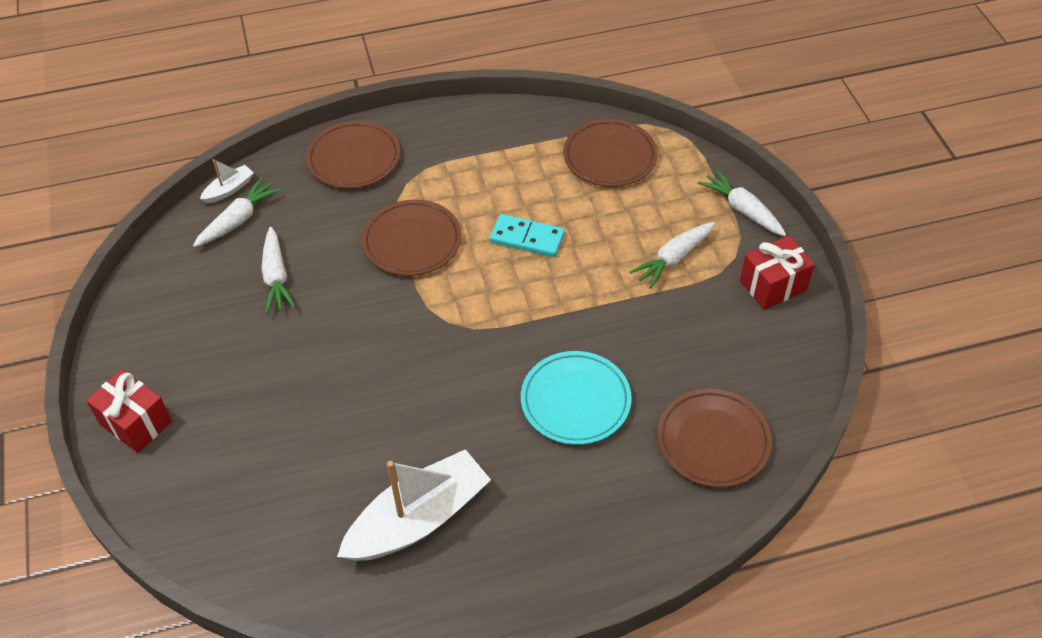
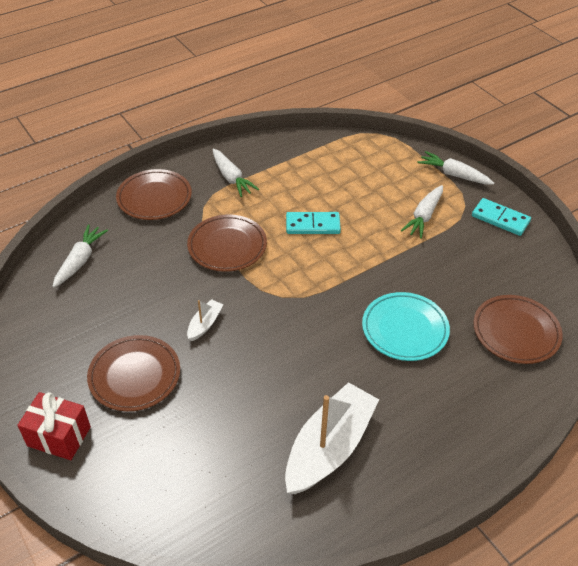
camera: 20 degrees left, 5 degrees down
(229, 189) = (62, 240): white boat -> white boat (205, 324)
(276, 277) = (130, 295): white carrot -> white carrot (231, 178)
(609, 157) = (345, 159): brown plate -> brown plate (134, 376)
(773, 285) = (500, 219): red gift -> turquoise domino

